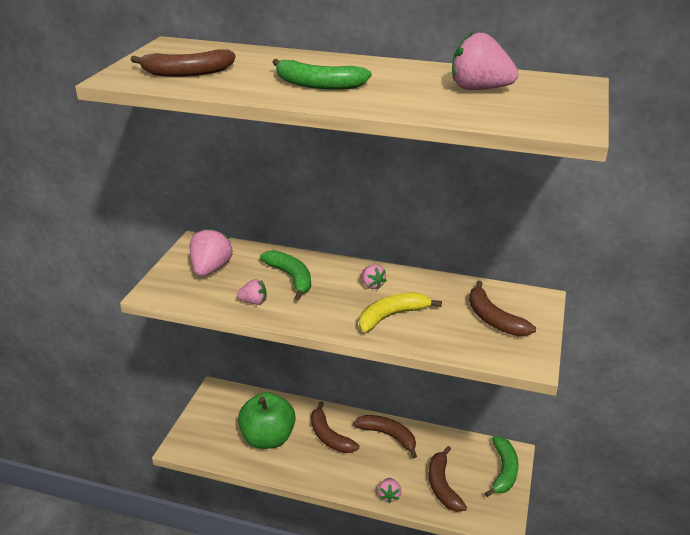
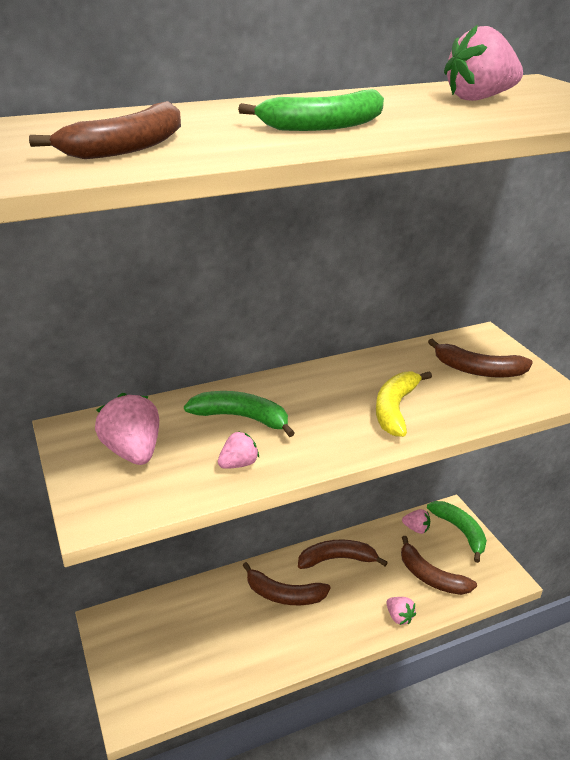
camera: 40 degrees left, 0 degrees up
(268, 438) = (224, 637): green apple -> none
(372, 285) = (333, 387): pink strawberry -> pink strawberry (416, 529)

